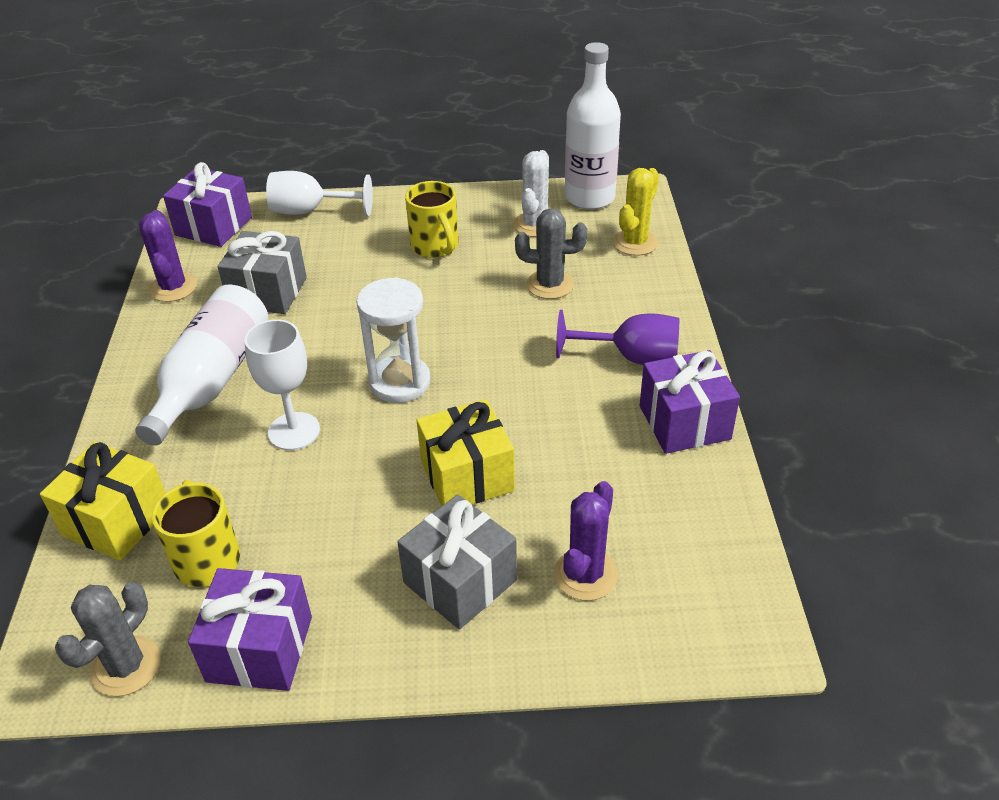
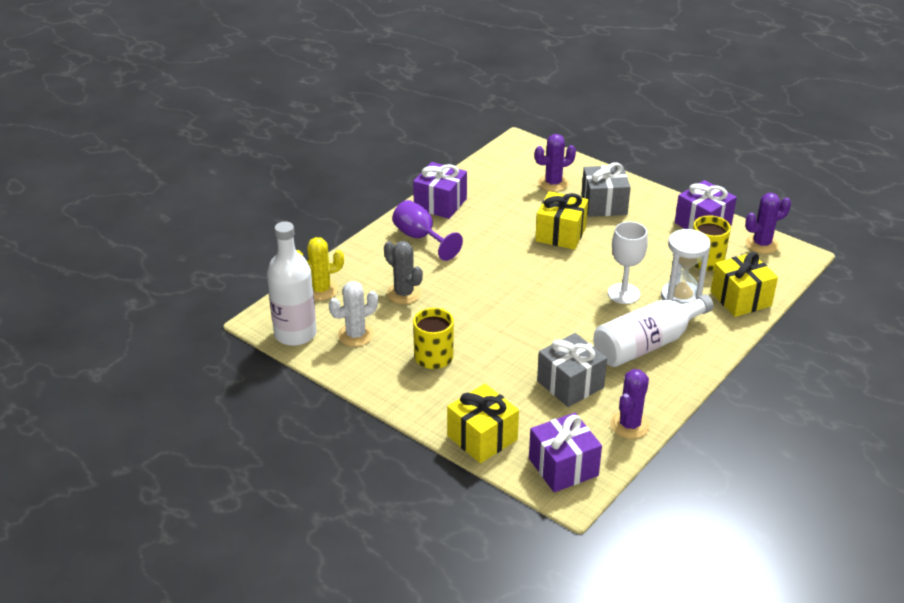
camera: 140 degrees left, 5 degrees down
(126, 666) = (761, 244): grey cactus -> purple cactus
(310, 211) = (482, 438): white goblet -> yellow gift
(400, 382) = (547, 288): white hourglass -> white hourglass (681, 298)

